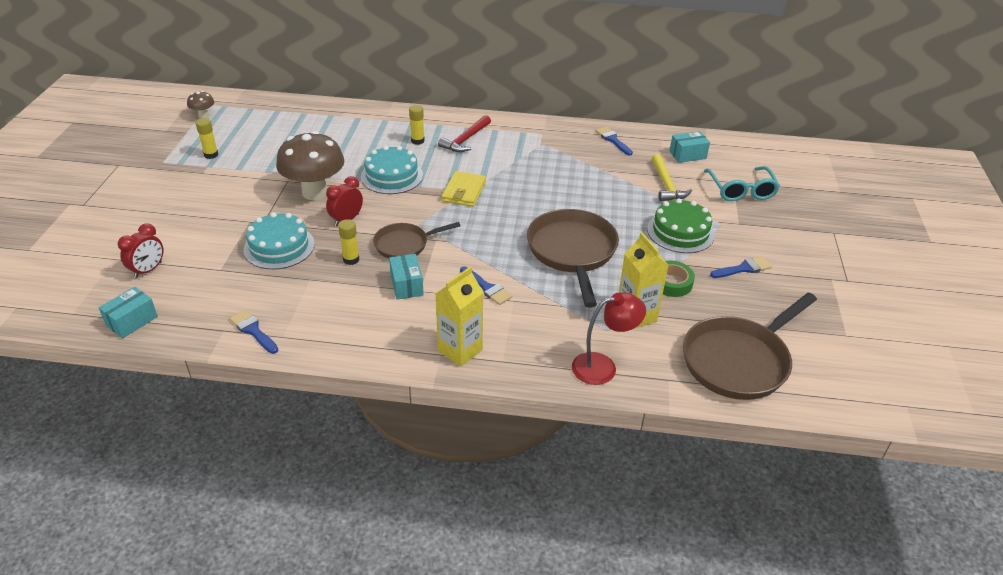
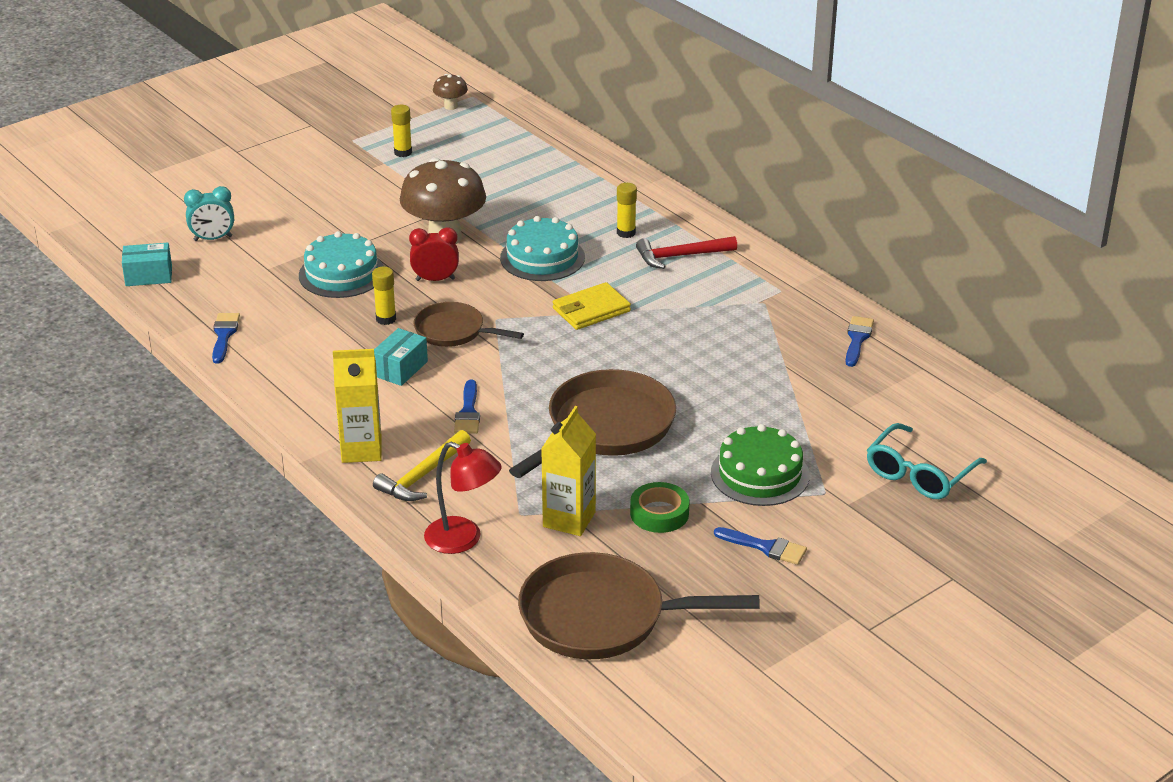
camera: 45 degrees right, 5 degrees down
(148, 270) = (213, 239): red clock -> turquoise clock
(666, 185) = (834, 419): yellow hammer -> yellow hammer (423, 476)
(687, 155) = (924, 402): turquoise box -> none

